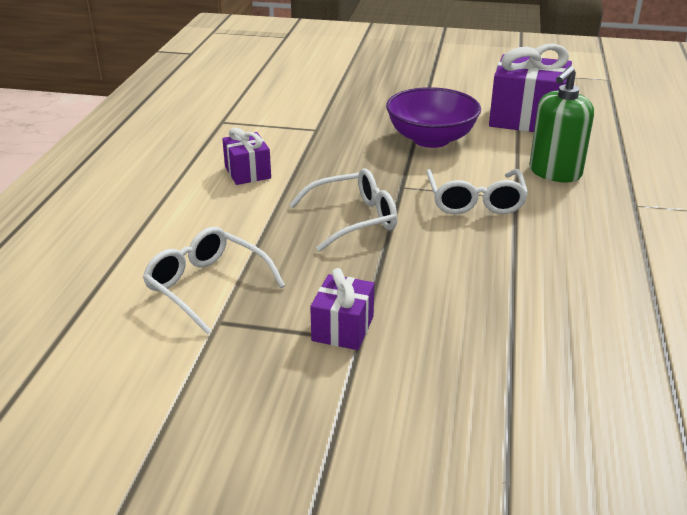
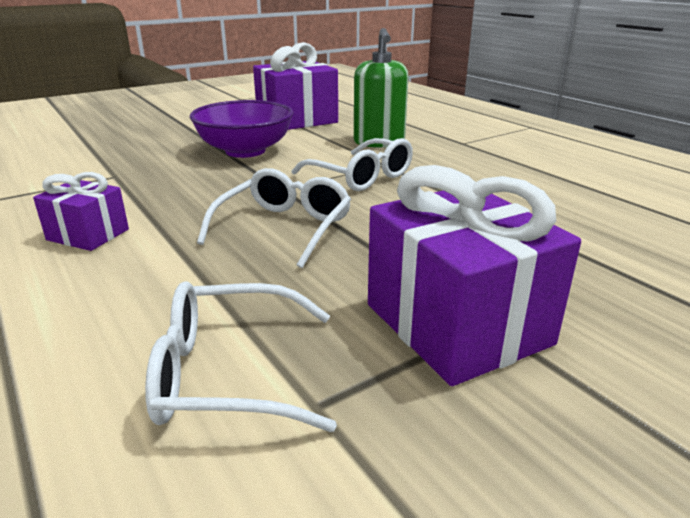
camera: 45 degrees left, 5 degrees down
(343, 328) = (456, 324): purple gift -> purple gift, size x1.86

